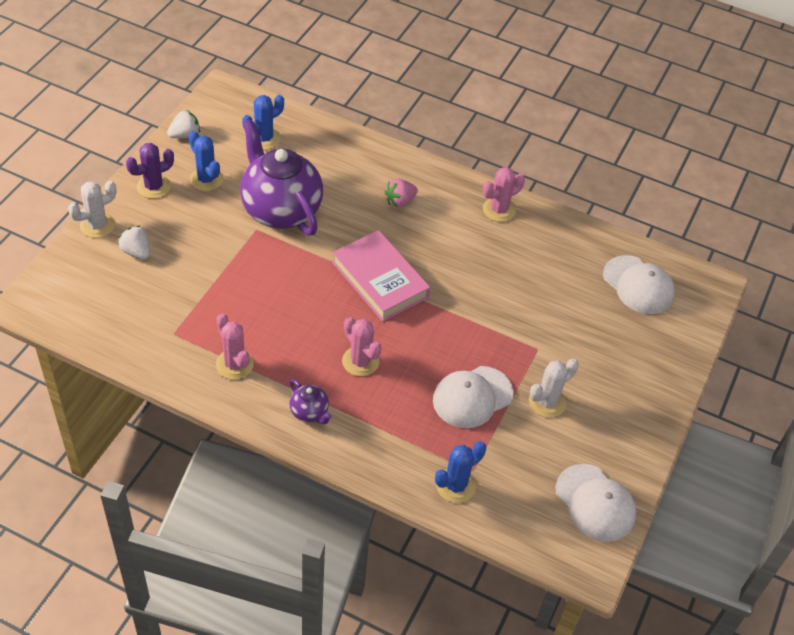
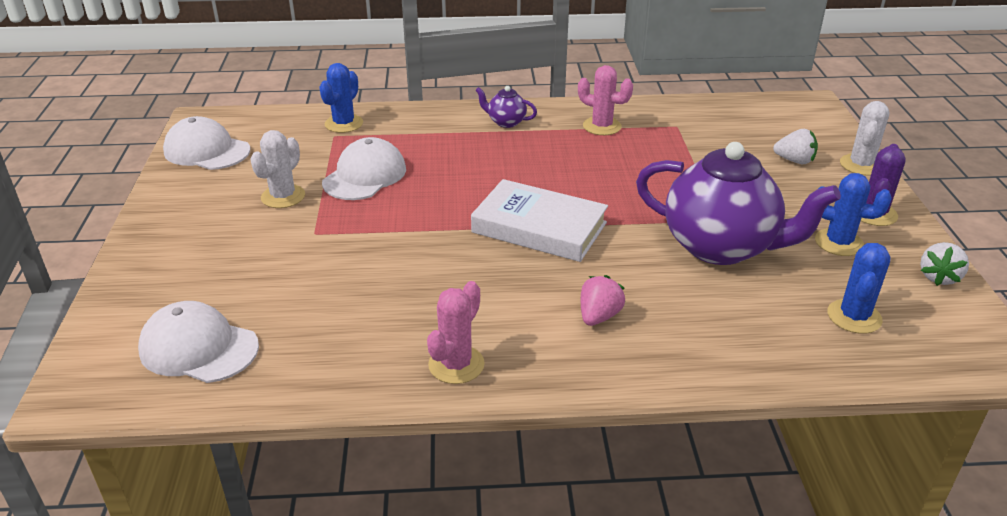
camera: 155 degrees right, 15 degrees down
(360, 361) = (495, 163): pink cactus -> none
(380, 280) = (539, 227): pink book -> white book

